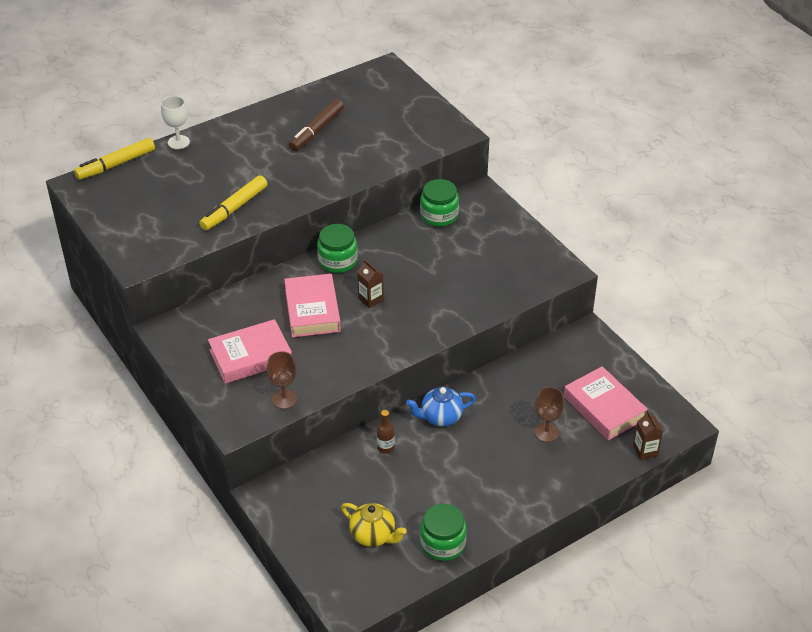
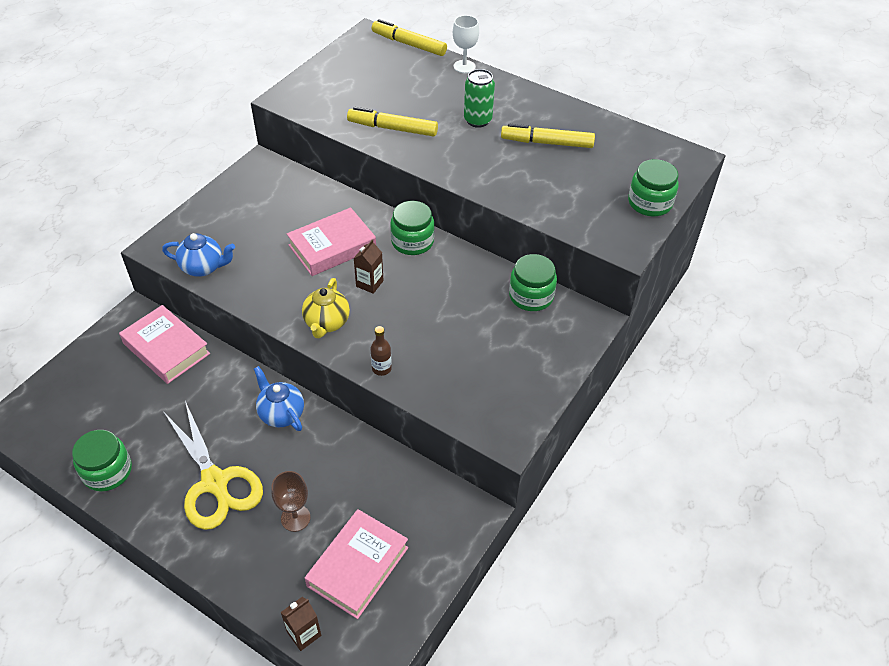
camera: 65 degrees right, 5 degrees up
(250, 356) = (250, 227): pink book -> pink book (166, 348)
(260, 157) = (477, 120): none -> green can
(284, 399) = (203, 267): brown goblet -> blue teapot
(316, 130) = (547, 143): brown marker -> yellow marker
(373, 535) = (105, 411): yellow teapot -> yellow teapot (327, 323)
(385, 447) = (223, 382): brown bottle -> brown bottle (381, 368)
(420, 105) = (649, 203): none -> green jar
(489, 474) = (215, 482): none -> yellow scissors

